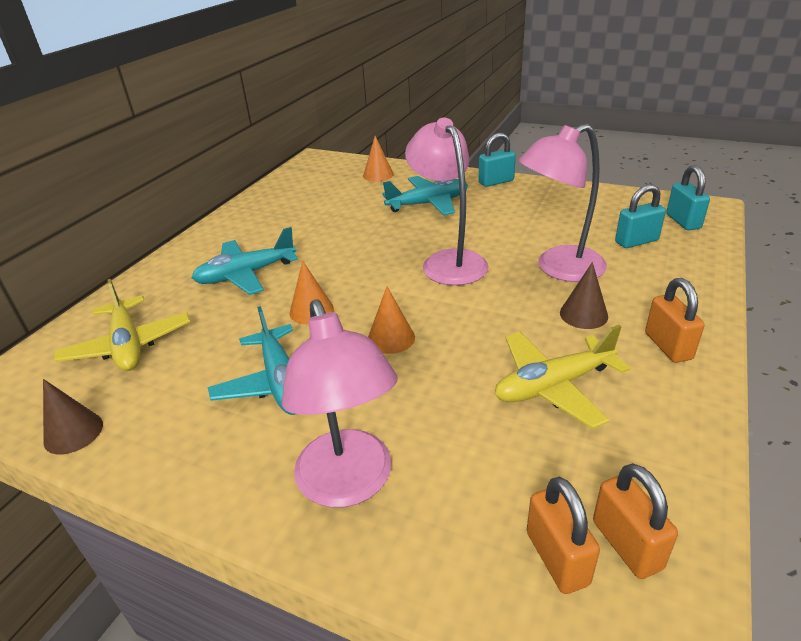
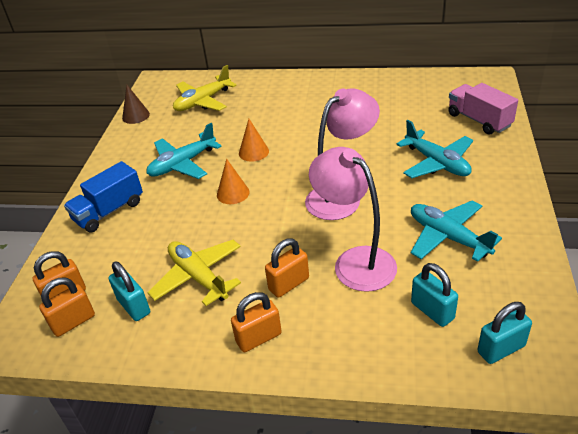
camera: 75 degrees right, 5 degrees up
(246, 275) = (286, 112): turquoise plane -> turquoise plane (448, 237)
(349, 484) = (109, 211): pink lamp -> blue truck
(378, 175) = (479, 120): orange cone -> pink truck
(496, 182) = (513, 194): turquoise padlock -> turquoise padlock (134, 306)
(583, 314) = (289, 284): brown cone -> orange padlock

